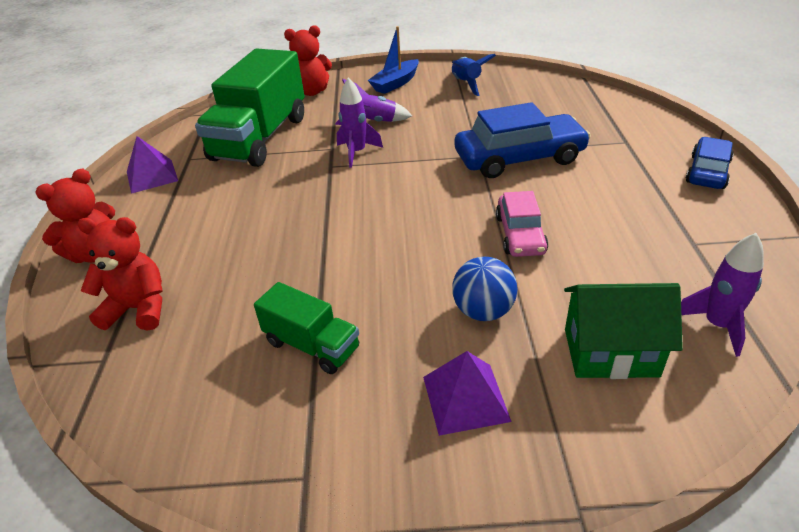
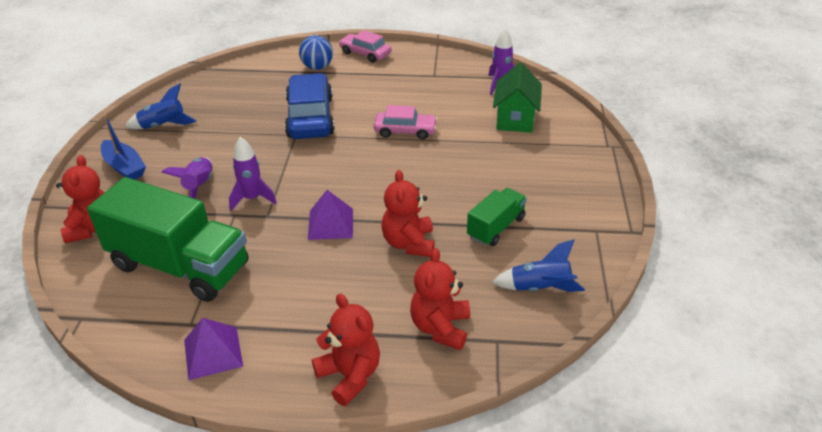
camera: 85 degrees left, 0 degrees up
(182, 400) = (540, 288): none -> blue rocket
(283, 267) = (409, 243): none -> red teddy bear
(465, 398) = (543, 169): purple pyramid -> purple pyramid (330, 224)
(483, 311) = (476, 155): blue ball -> blue ball (317, 67)
(707, 172) = (365, 53): blue car -> pink car

